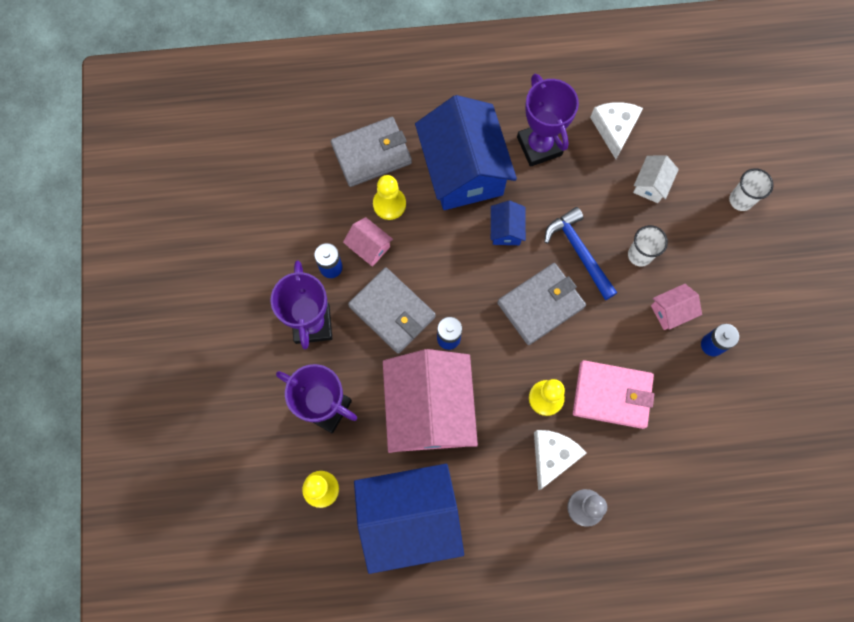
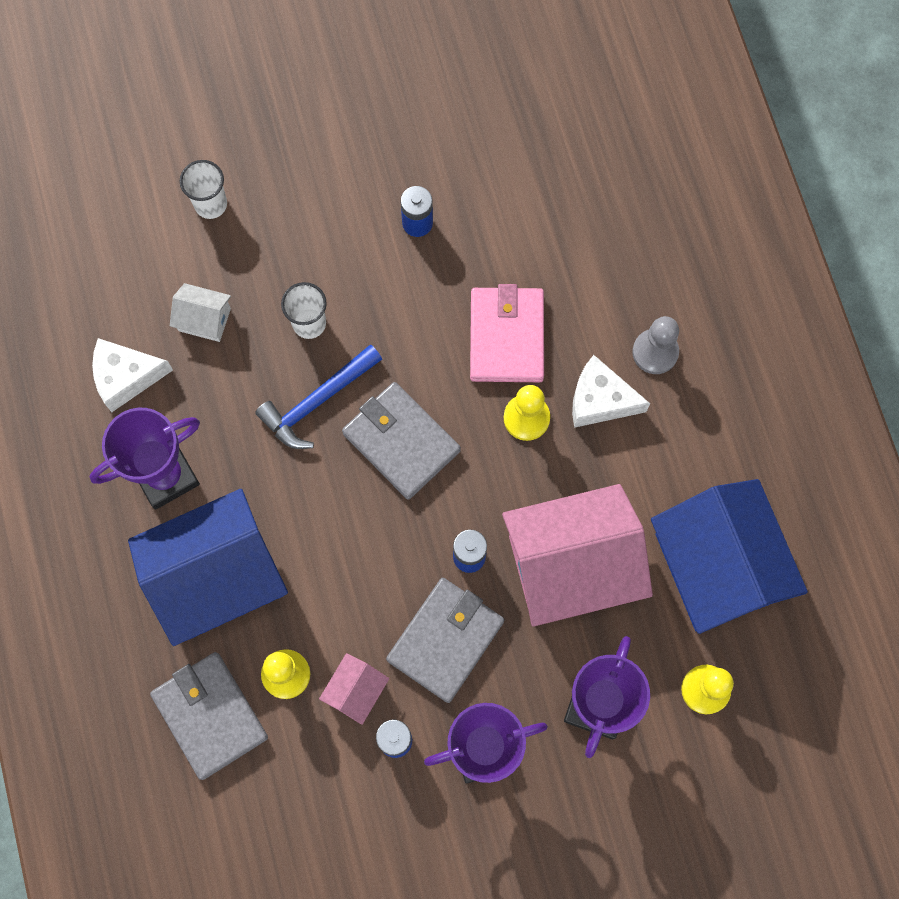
camera: 100 degrees left, 0 degrees up
(506, 230) = (300, 503): blue house -> none
(671, 311) = (381, 276): pink house -> none

